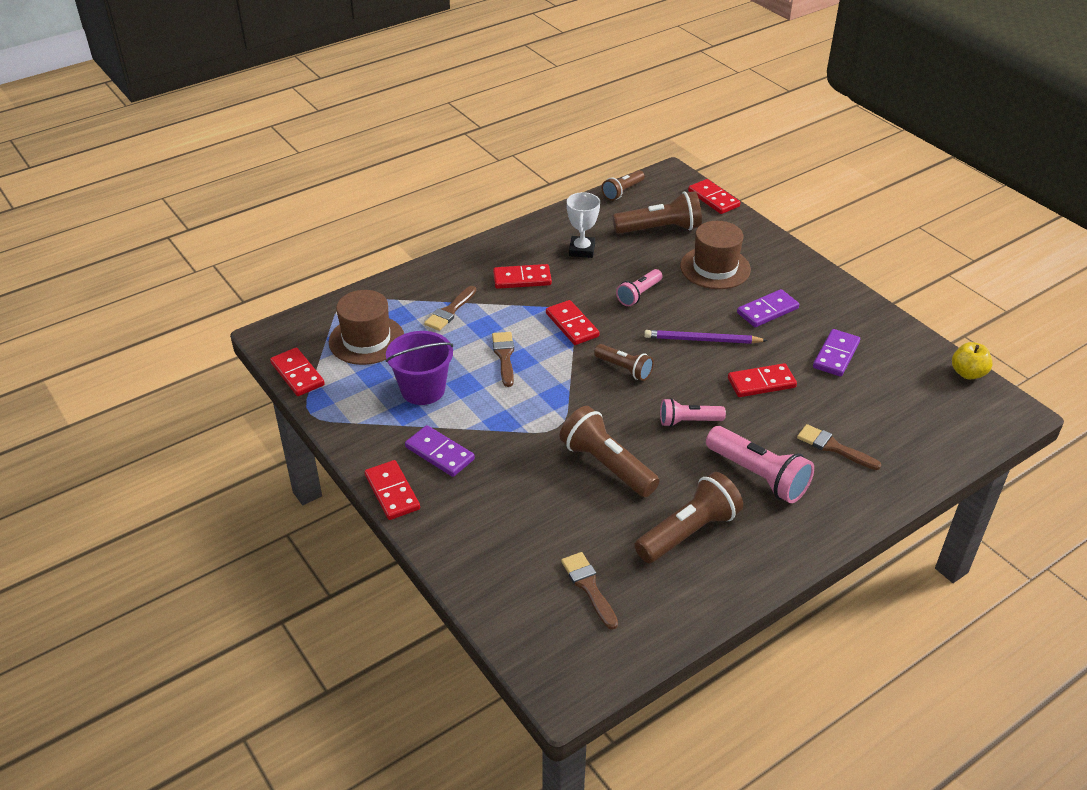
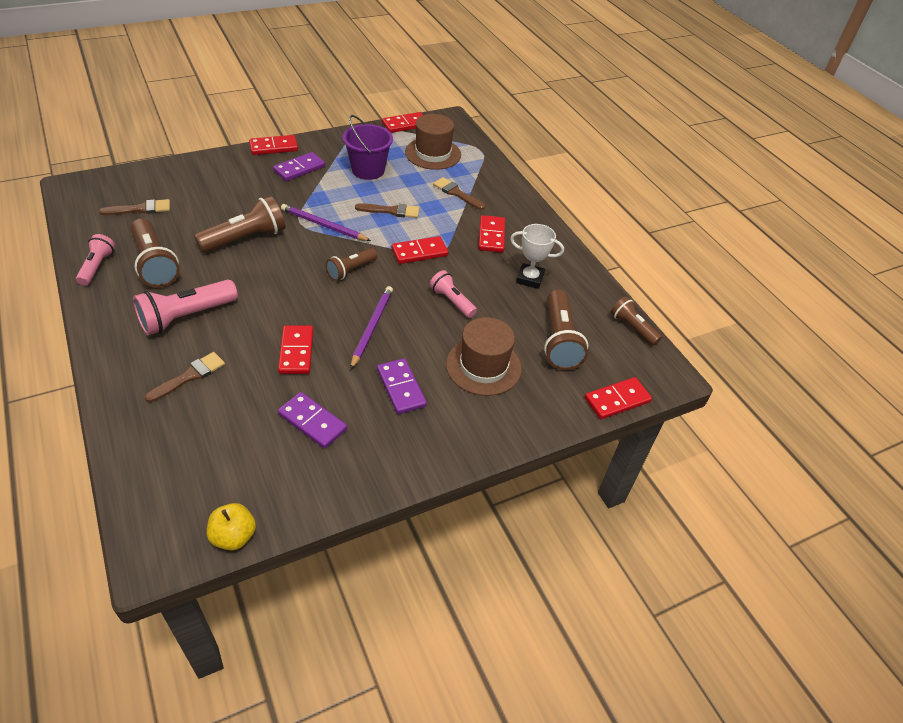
camera: 95 degrees right, 5 degrees up
(554, 405) = (323, 225): none -> purple pencil
(688, 421) = (270, 292): pink flashlight -> pink flashlight (97, 267)

